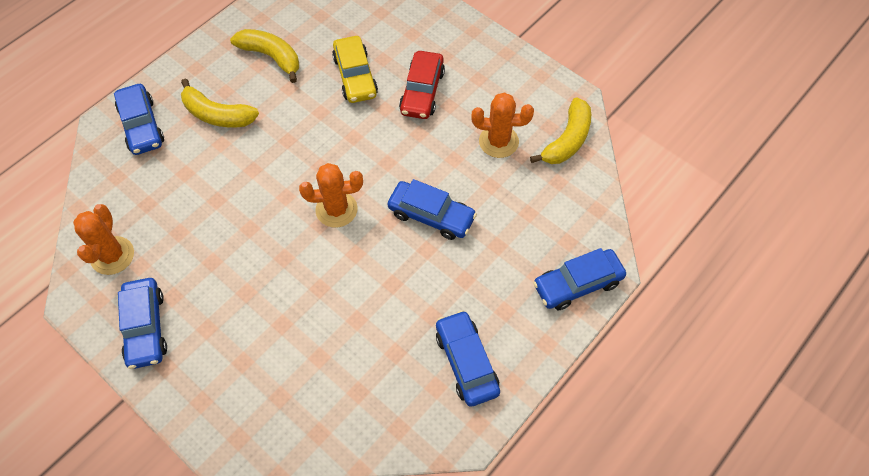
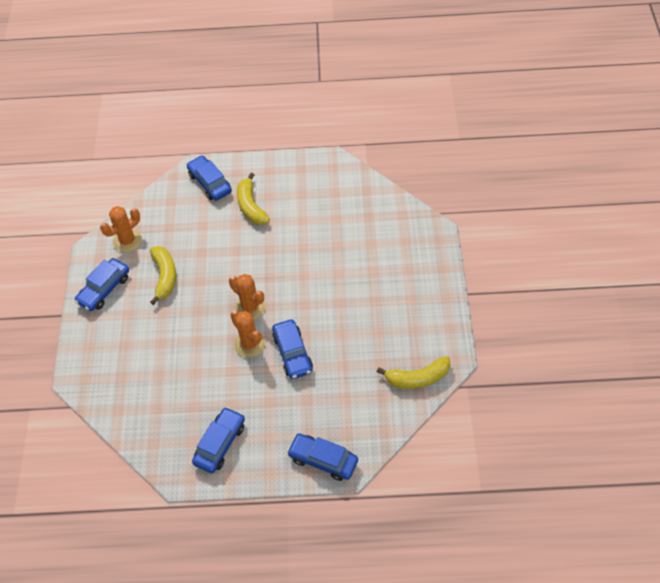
camera: 50 degrees right, 5 degrees down
(142, 126) = (210, 183): blue car -> blue car turned 120 degrees clockwise
(271, 57) = (313, 195): yellow banana -> yellow banana (165, 276)
(355, 76) = (344, 241): yellow car -> none
(422, 92) = (369, 280): red car -> none
(498, 141) = (377, 345): orange cactus -> orange cactus (249, 344)

